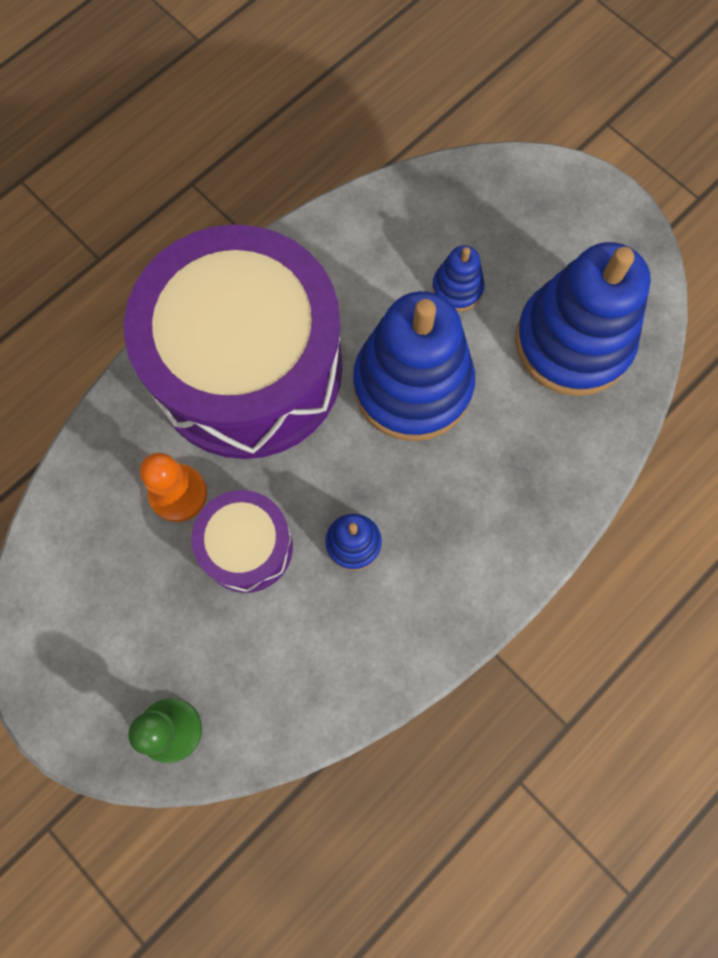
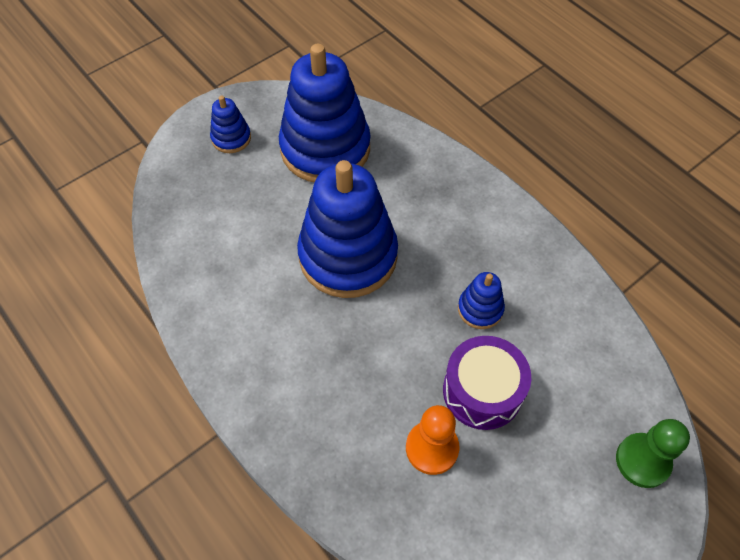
camera: 85 degrees left, 15 degrees down
(247, 368) = (316, 382): purple drum -> none
(457, 288) = (267, 217): blue stacking toy -> blue stacking toy (231, 138)

